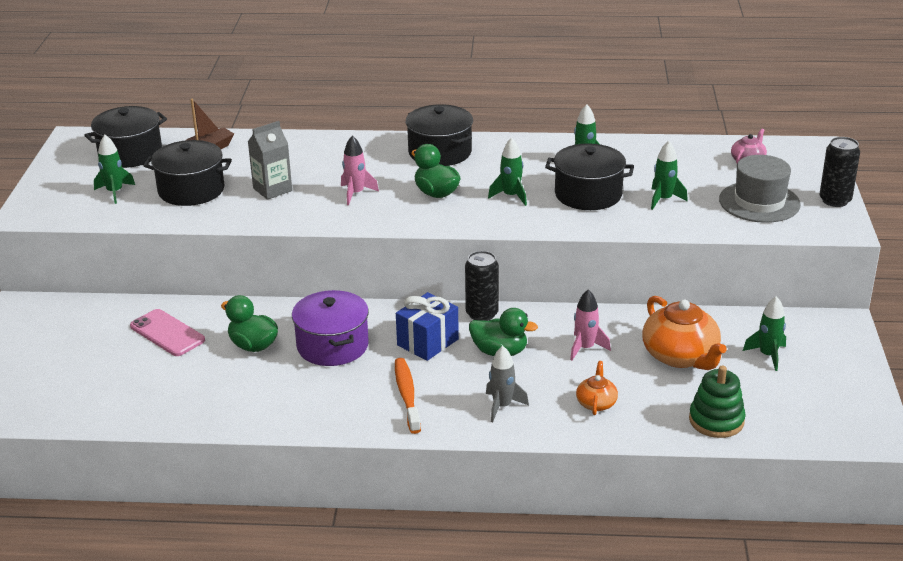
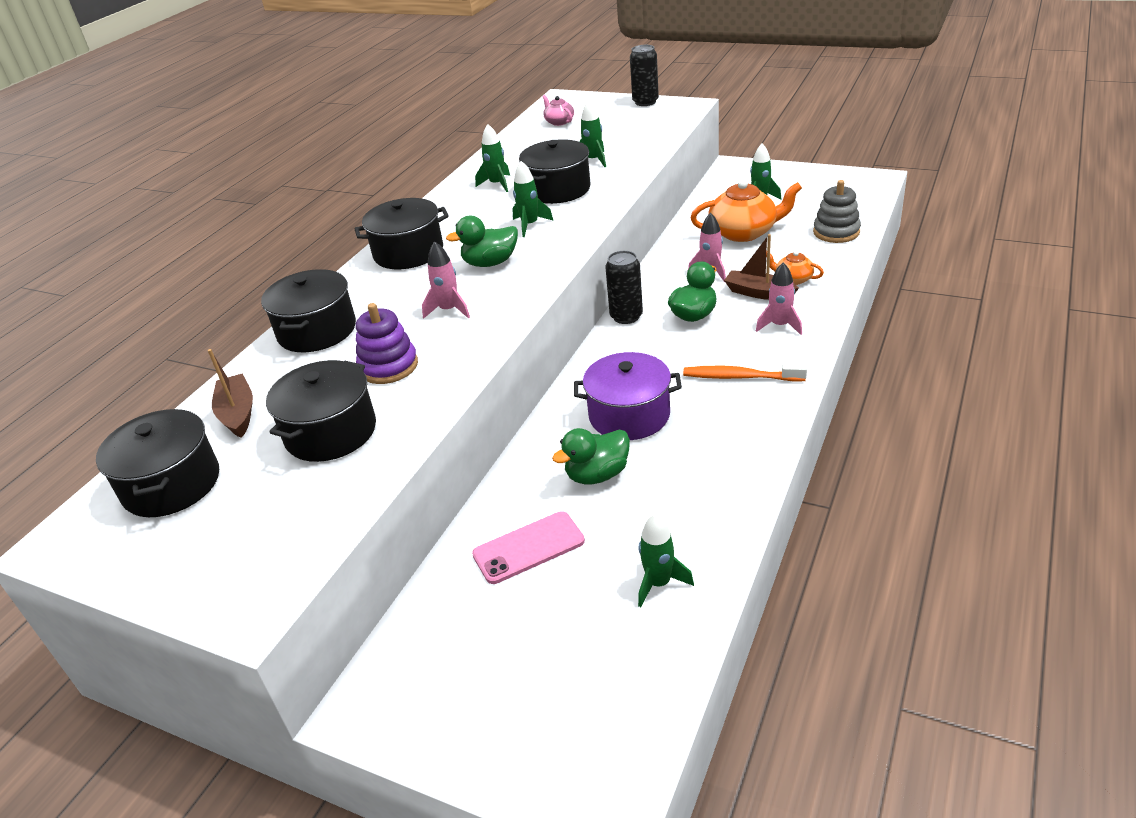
camera: 65 degrees left, 5 degrees up
(115, 192) = (271, 506): green rocket -> green rocket (659, 583)
(272, 189) = (388, 366): grey carton -> purple stacking toy
(311, 148) = (317, 331): none -> black pot
(427, 342) = (656, 353): blue gift -> none
(502, 406) = (779, 325): grey rocket -> pink rocket
(558, 385) = (759, 293): none -> brown boat
(716, 420) = (836, 232): green stacking toy -> grey stacking toy
(759, 202) = (627, 126): grey hat -> none

